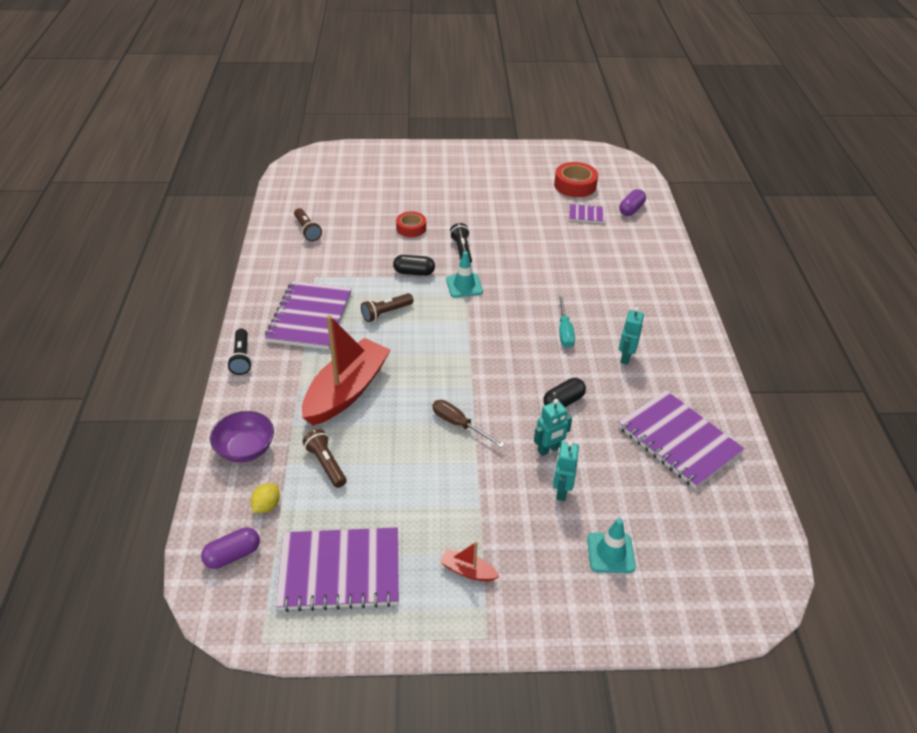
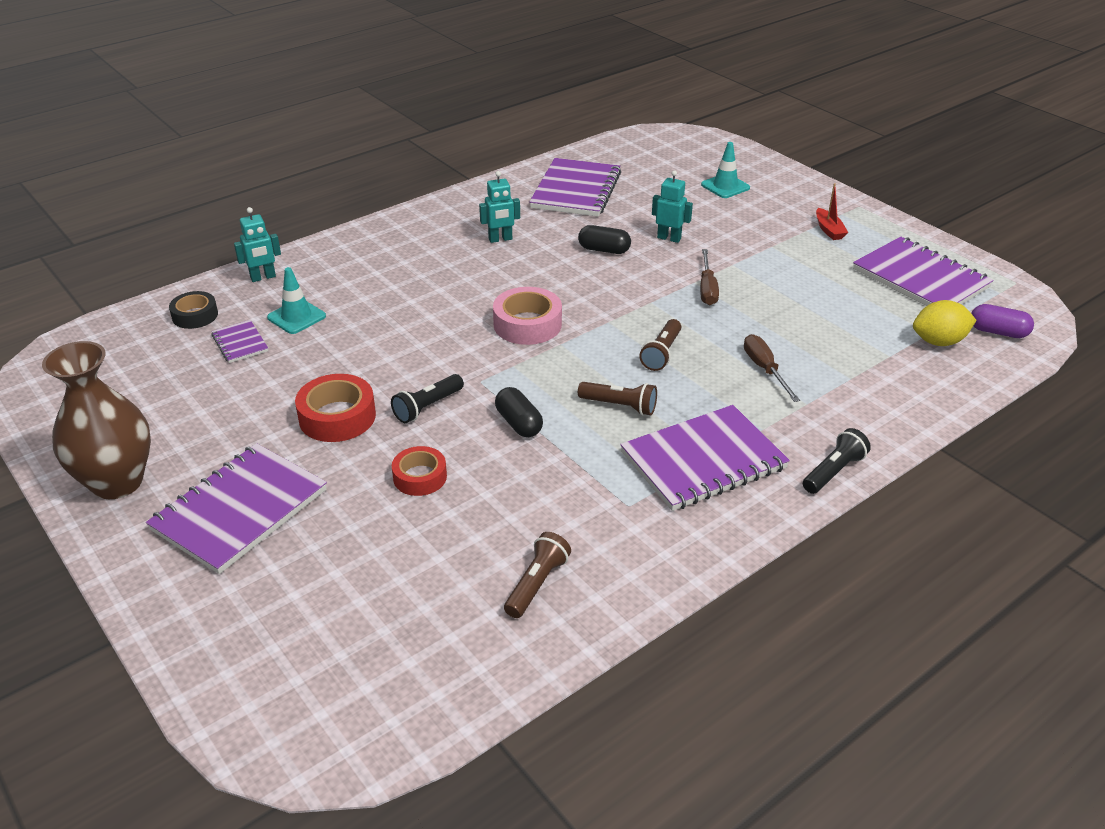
camera: 125 degrees left, 5 degrees down
(245, 449) = (917, 389): purple bowl -> none
(267, 506) = (938, 342): yellow lemon -> yellow lemon, size x1.59
(326, 464) = (855, 335): brown flashlight -> brown flashlight (661, 353)
(346, 391) = (765, 369): red boat -> brown screwdriver
(447, 179) = (240, 510): none -> purple notebook
(464, 285) = (500, 373): turquoise traffic cone -> turquoise traffic cone (296, 317)
(501, 158) = (117, 482): none -> brown vase
(502, 318) = (527, 324): none -> pink tape
(561, 491) = (702, 220): turquoise robot -> turquoise robot (263, 277)
(564, 331) = (501, 282): turquoise screwdriver -> none
(575, 185) = (160, 379): red tape -> red tape (337, 417)
(631, 209) = (195, 315): purple capsule -> black tape

